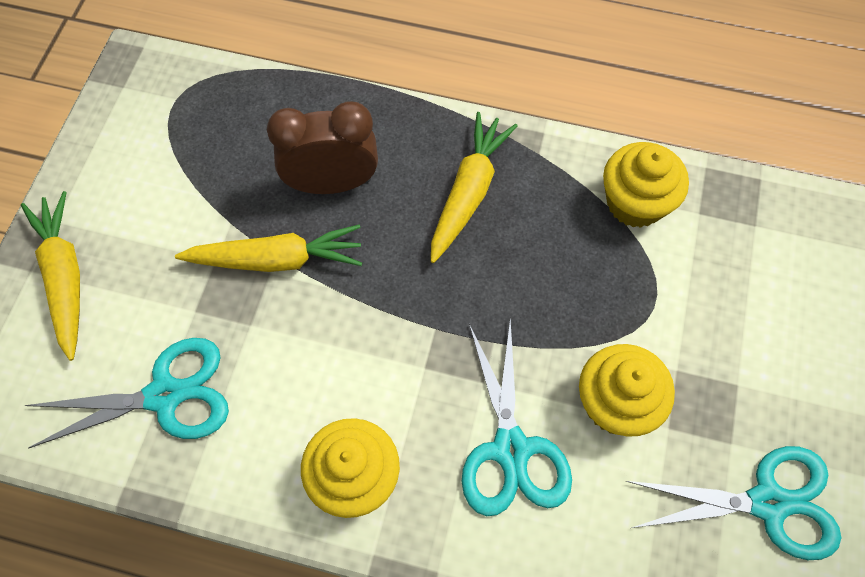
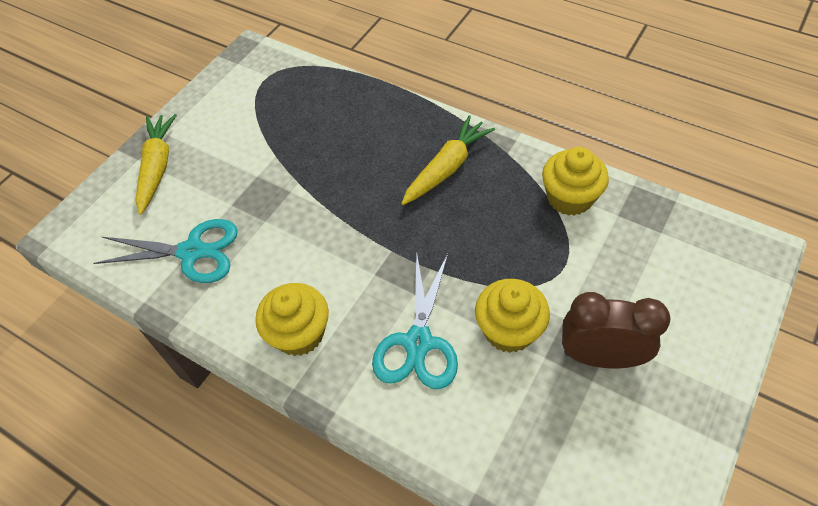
camera: 20 degrees right, 10 degrees down
(277, 259) = (298, 184): yellow carrot -> none
(332, 183) = (352, 144): brown clock -> brown clock (600, 357)
(767, 502) = (608, 429): turquoise scissors -> none

